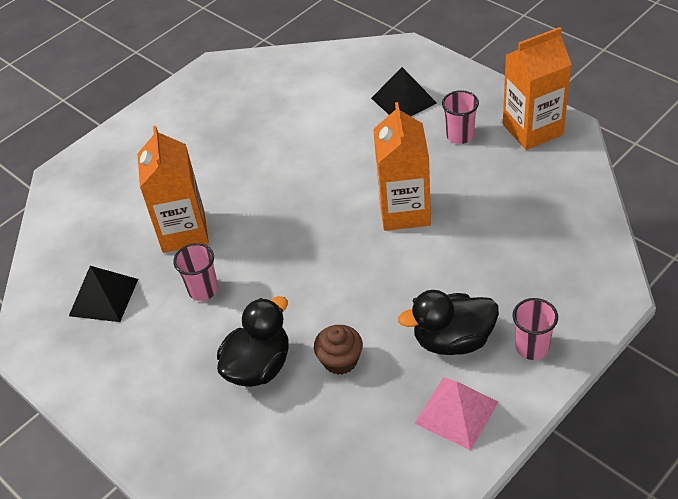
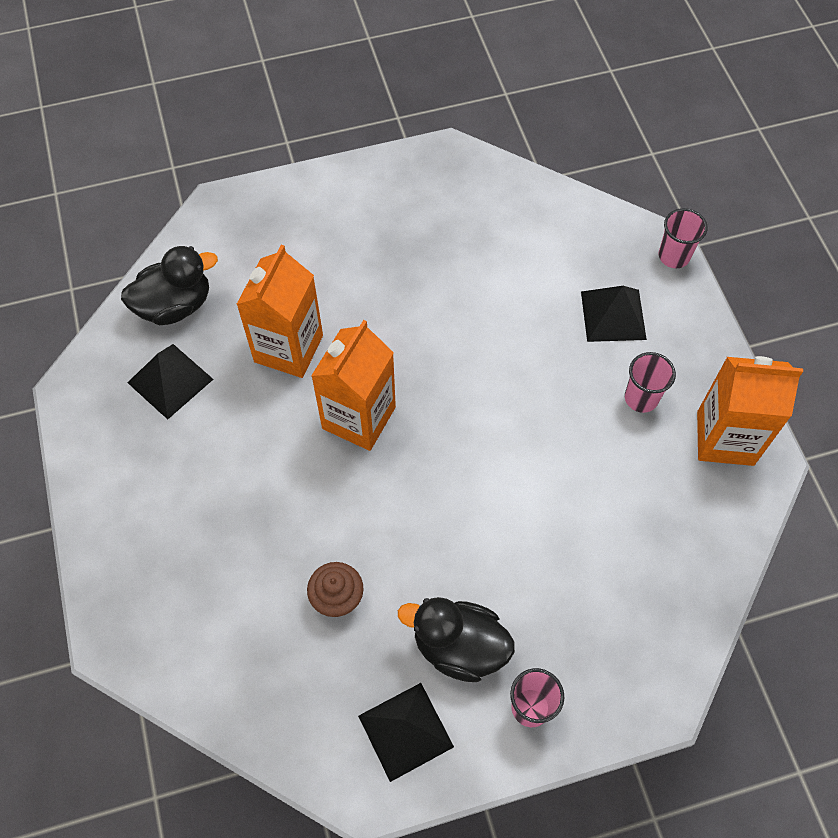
camera: 25 degrees right, 15 degrees up
(203, 290) = (264, 430): pink cup -> pink cup (674, 256)
(258, 366) = (258, 554): black duck -> black duck (175, 306)
(404, 211) = (517, 459): orange carton -> orange carton (359, 418)
(456, 412) = (405, 731): pink pyramid -> black pyramid

